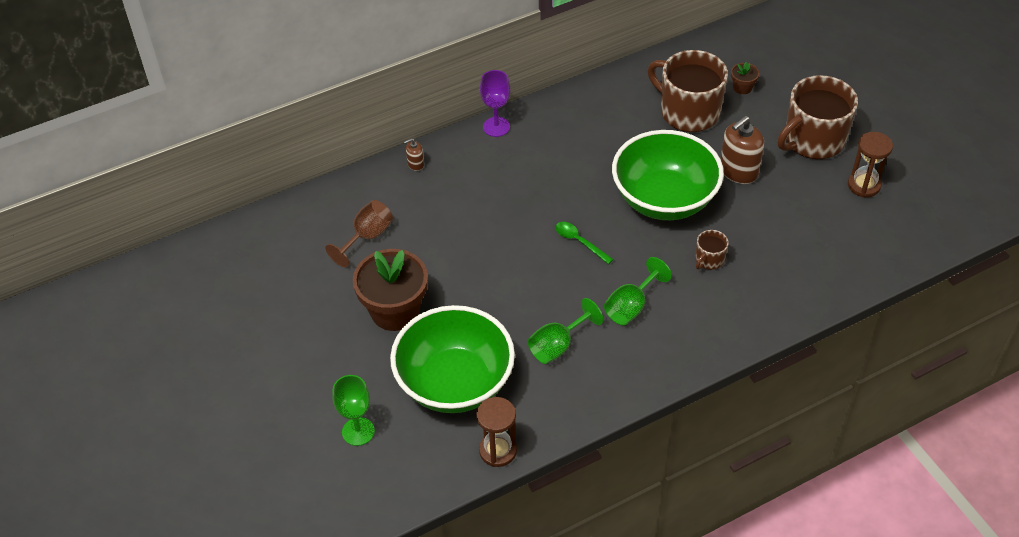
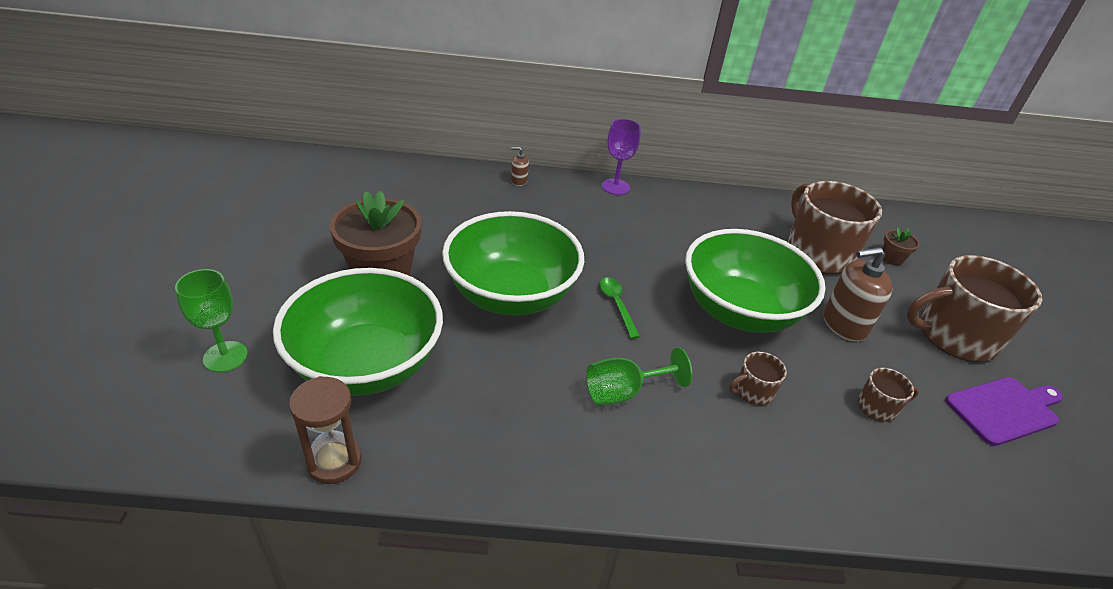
camera: 25 degrees right, 10 degrees down
(367, 237) = (422, 209): brown goblet -> none
(501, 275) = (511, 295): none -> green bowl
(558, 345) = (507, 388): green goblet -> none
(789, 227) = (878, 407): none -> brown mug
(863, 185) = (1005, 410): brown hourglass -> purple cutting board

